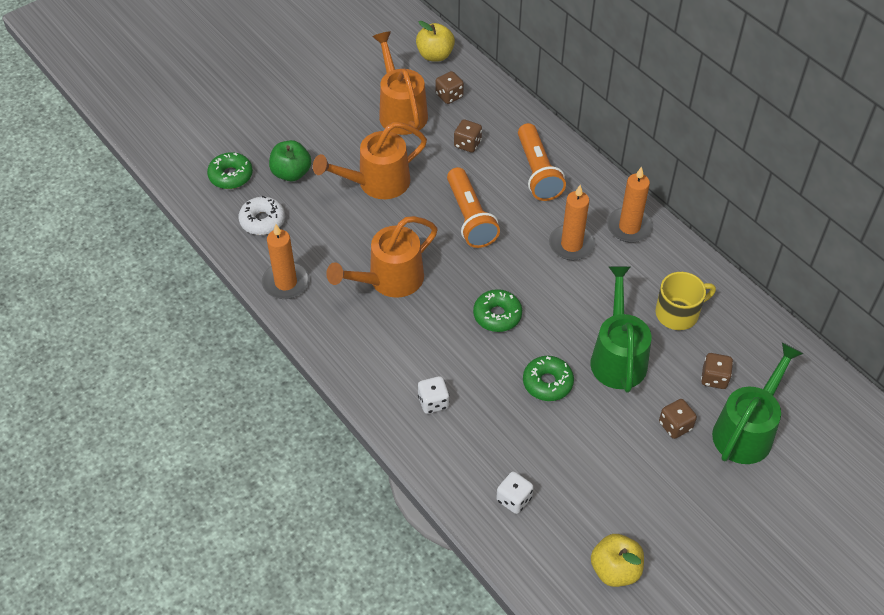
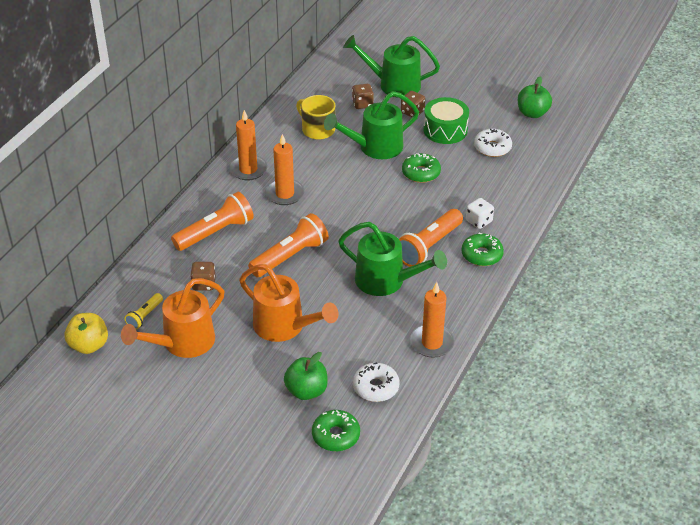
camera: 115 degrees left, 10 degrees down
(389, 280) = (387, 281): orange watering can -> green watering can
(419, 337) = (429, 246): none -> orange flashlight
(449, 96) = (145, 316): brown dice -> yellow flashlight
(497, 315) = (379, 213): green donut -> green donut (481, 255)
(514, 499) = (521, 164): white dice -> none
(561, 482) = (492, 148): none -> white donut
(615, 570) = (532, 113): yellow apple -> green apple
(621, 446) = (445, 130): none -> green drum

